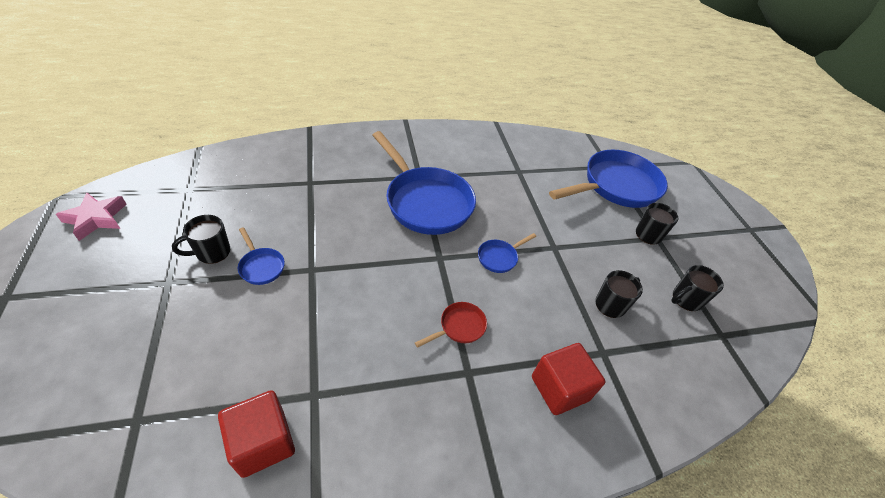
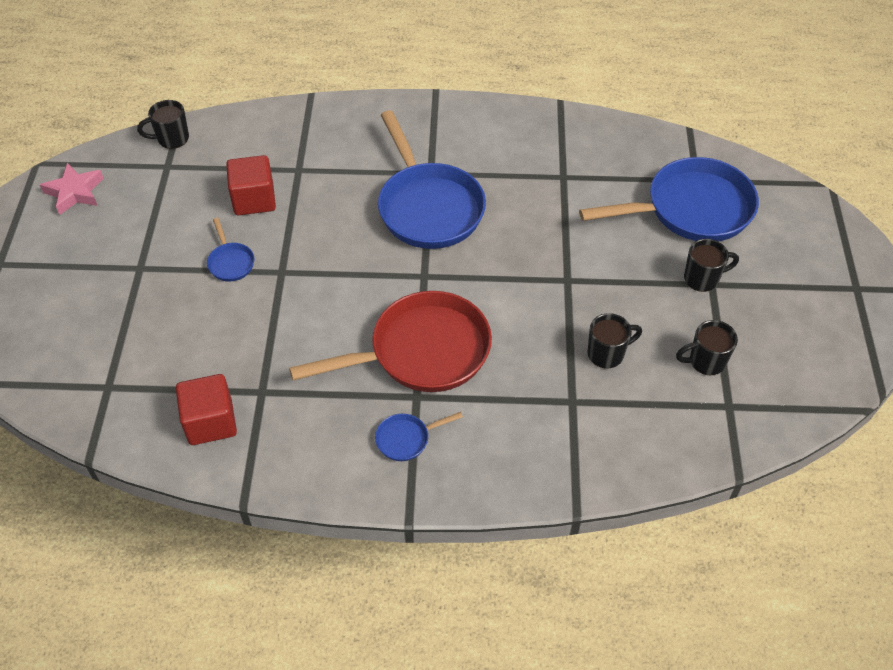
camera: 20 degrees right, 5 degrees up
(212, 252) = (184, 242): black mug -> black mug (172, 139)
(459, 327) = (422, 352): red pan -> red pan, size x2.36
(499, 257) = (494, 284): blue pan -> blue pan (406, 439)
(559, 388) = (507, 426): red cube -> red cube (254, 200)

